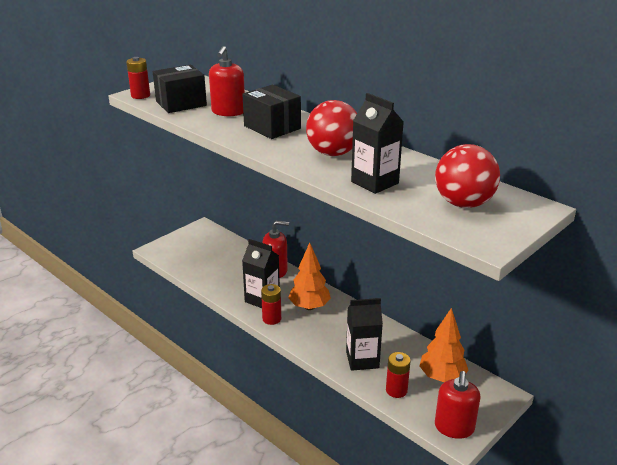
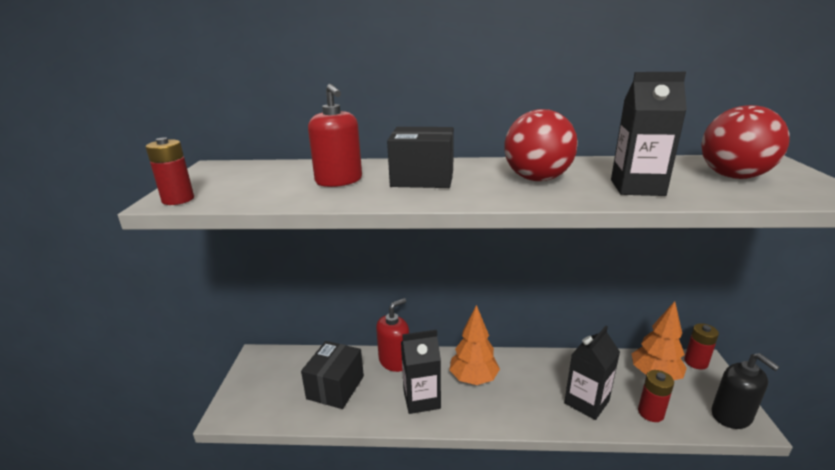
camera: 40 degrees left, 5 degrees down
(181, 103) = (258, 190): black box -> black box (335, 387)
(271, 319) = (459, 415): red battery -> red battery (696, 362)
(454, 427) = (731, 416): red soap dispenser -> black soap dispenser

